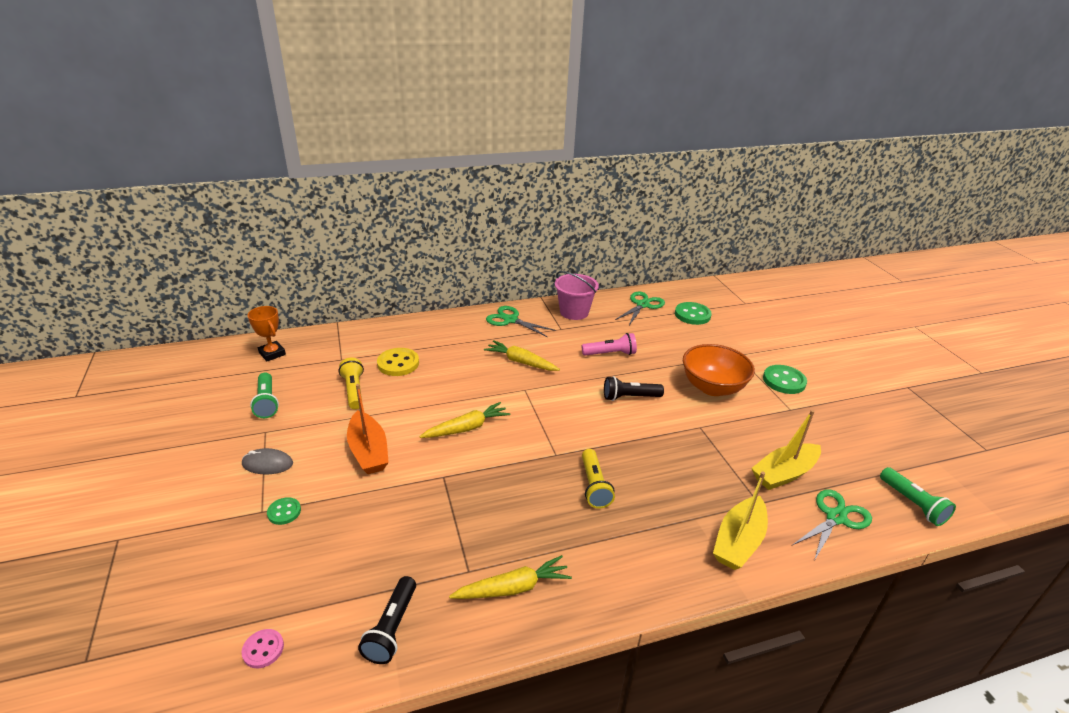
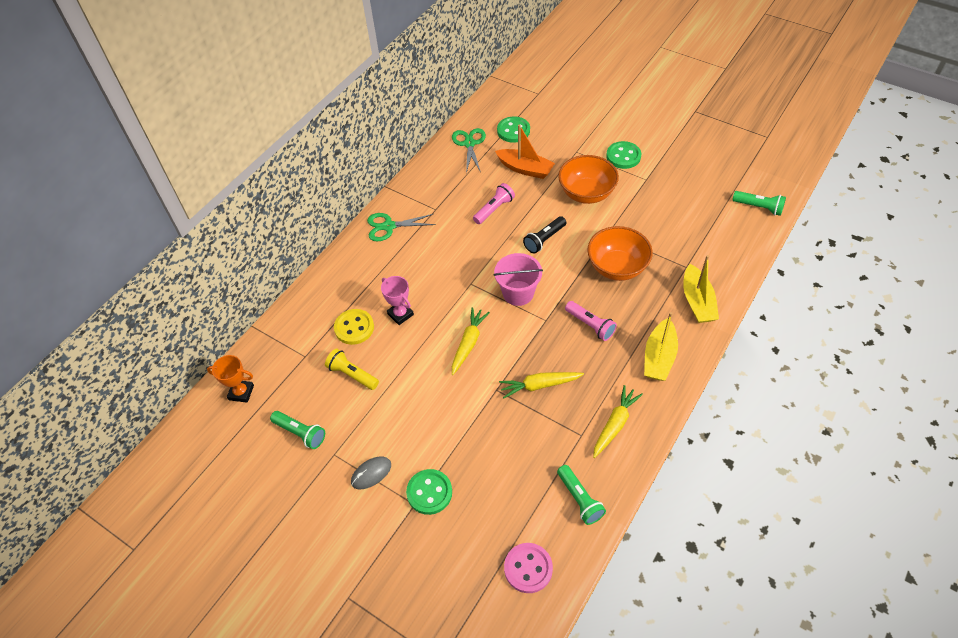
camera: 35 degrees left, 20 degrees up
(263, 649) = (528, 568): pink button -> pink button, size x1.73
(284, 512) = (429, 492): green button -> green button, size x1.73
(368, 451) = (426, 410): orange boat -> orange boat (525, 169)
(391, 628) = (579, 499): black flashlight -> green flashlight
(442, 376) = (400, 314): none -> pink trophy
(521, 362) = (441, 261): yellow carrot -> yellow carrot (540, 385)
(574, 312) = (427, 185): pink bucket -> pink bucket (518, 293)
(594, 486) = (590, 325): yellow flashlight -> pink flashlight
(678, 458) = (617, 267): none -> orange bowl
(784, 473) = (682, 234): yellow boat -> yellow boat (659, 357)
(835, 517) = (730, 247): green scissors -> none

